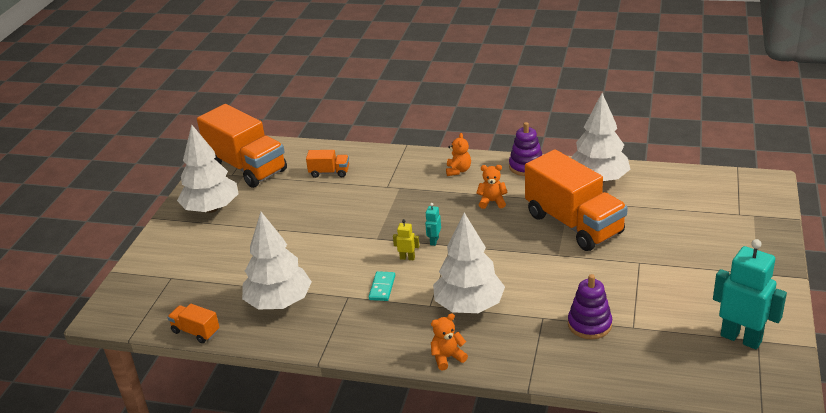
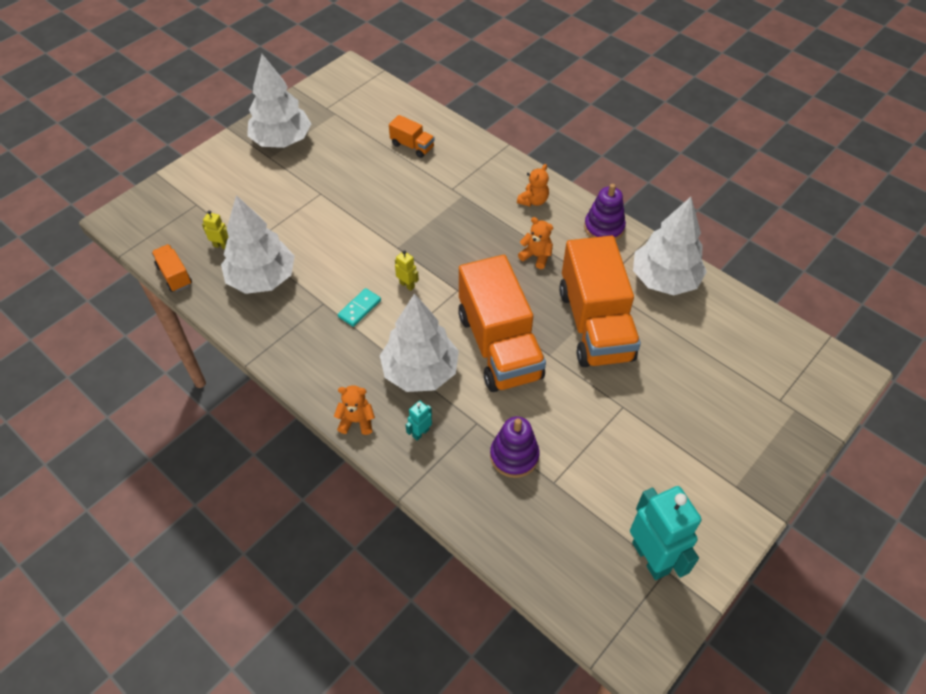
camera: 25 degrees right, 20 degrees up
(221, 295) = (221, 246): none -> yellow robot
(246, 167) = (345, 105): orange truck -> orange truck (499, 346)
(434, 241) = (446, 277): turquoise robot -> turquoise robot (420, 433)

